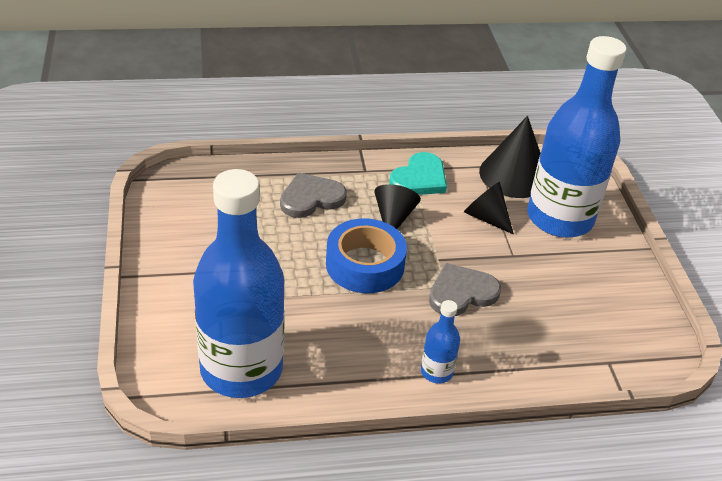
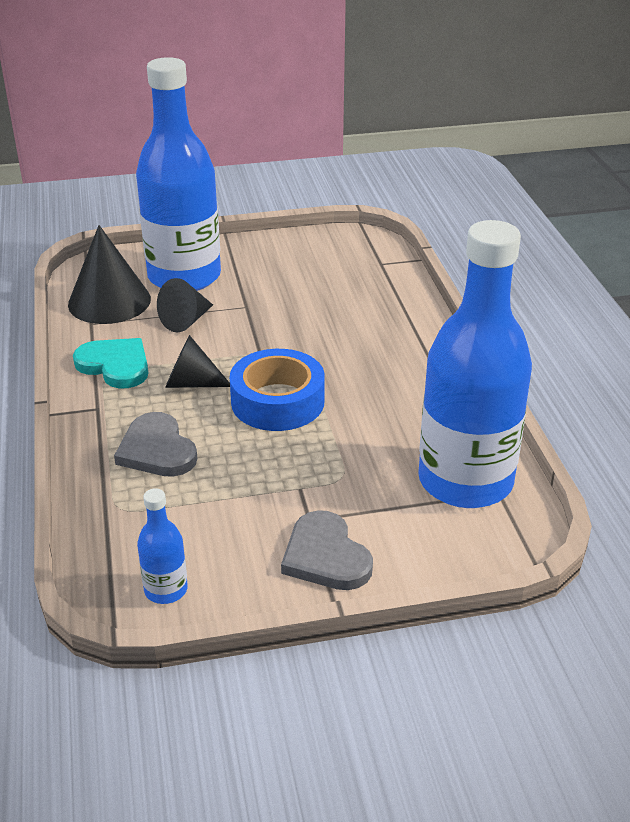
camera: 90 degrees left, 5 degrees down
(436, 372) = (424, 352): blue bottle -> blue bottle (166, 590)
(461, 293) = (310, 337): grey heart -> grey heart (325, 556)

